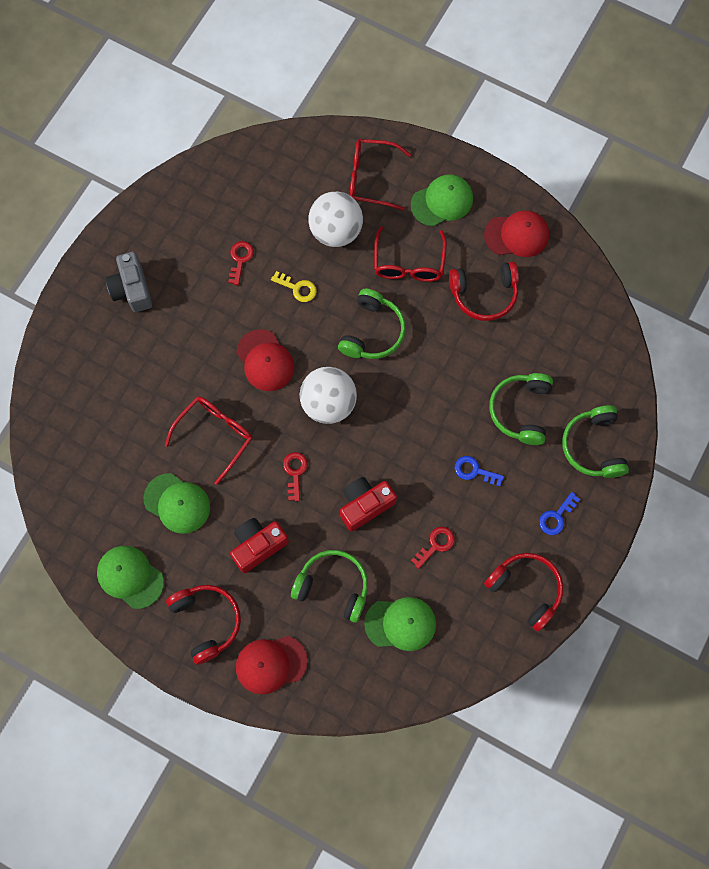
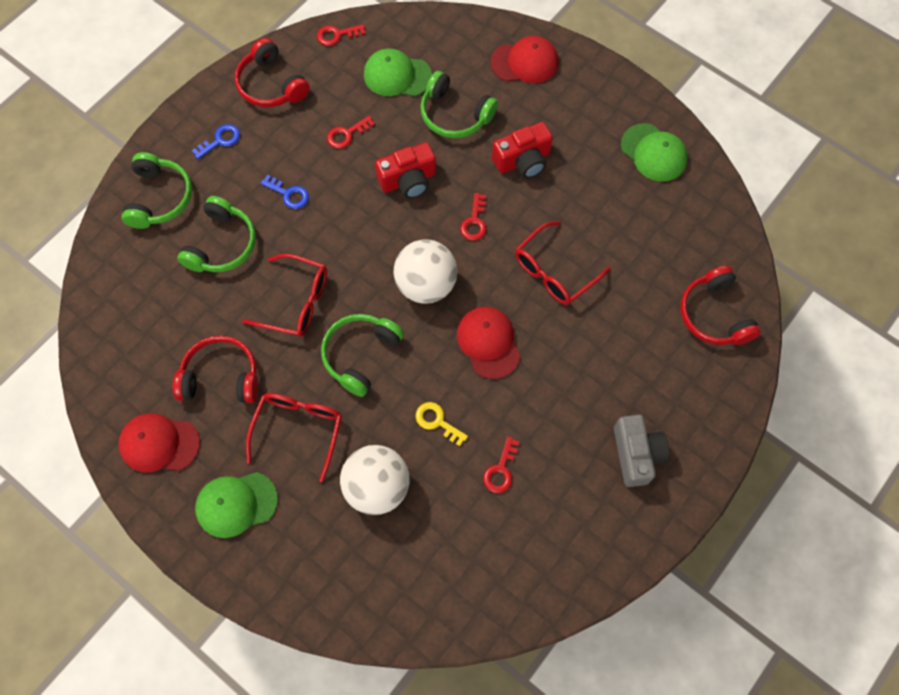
camera: 170 degrees left, 5 degrees down
(177, 503) = (601, 211): green cap -> none
(207, 621) = (581, 104): red headphones -> red headphones (714, 314)
(371, 178) = (317, 553): red glasses -> red glasses (296, 302)
(475, 664) = (337, 35): none -> red key

